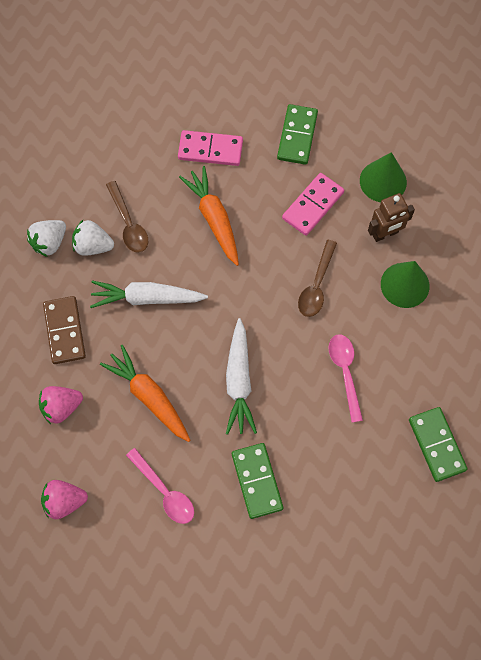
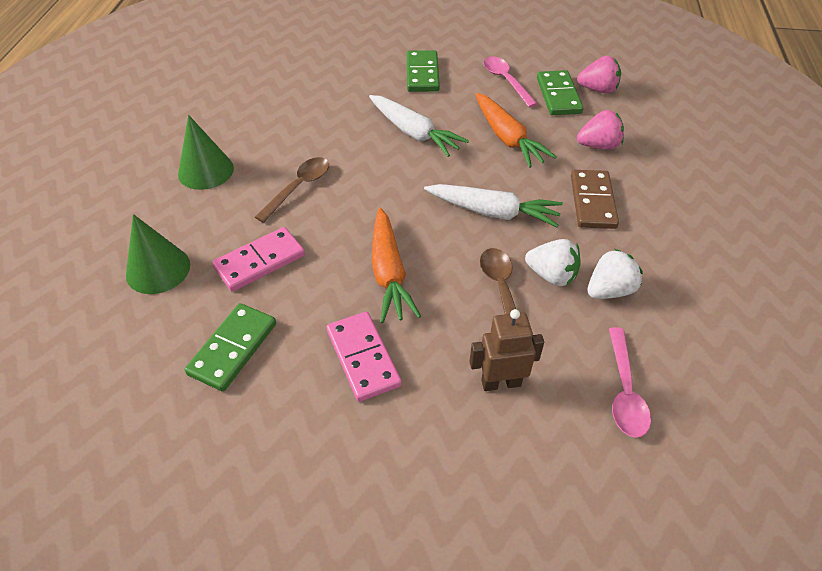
camera: 165 degrees left, 20 degrees down
(210, 150) = (363, 358): pink domino -> pink domino turned 45 degrees clockwise
(239, 381) = (414, 133): white carrot -> white carrot turned 120 degrees clockwise
(345, 372) = (308, 121): pink spoon -> pink spoon (624, 391)
(385, 234) = (194, 217): brown robot -> brown robot (501, 382)
(437, 445) = (257, 68): green domino -> green domino (558, 95)

